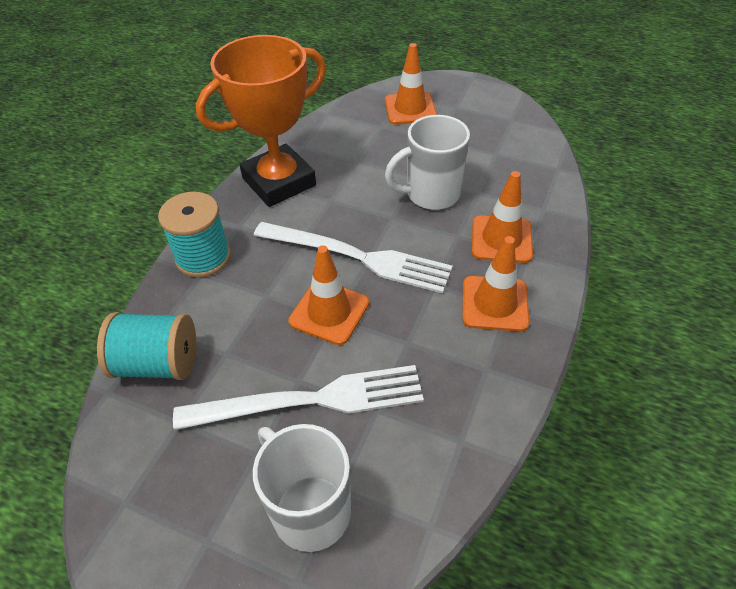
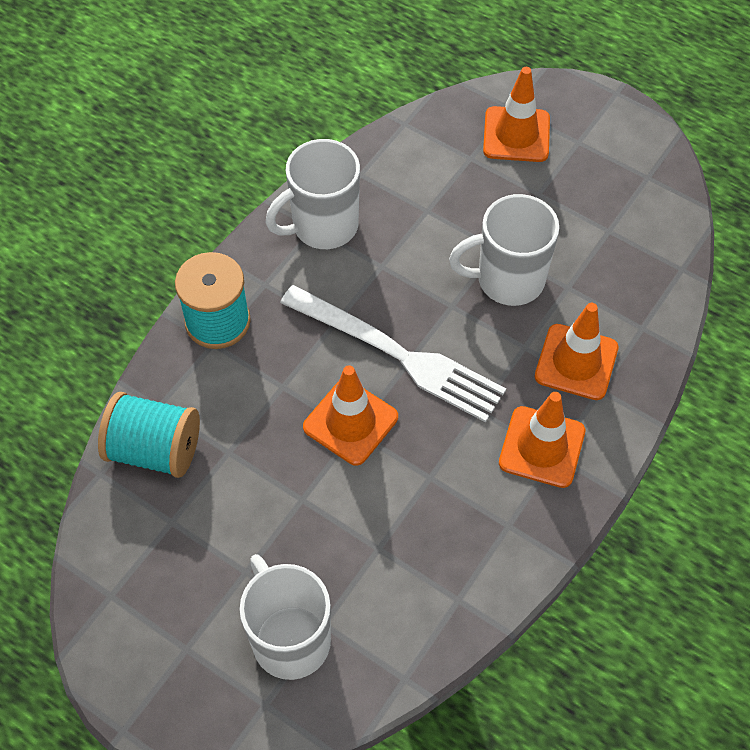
camera: 10 degrees right, 10 degrees up
(279, 182) = (323, 226): orange trophy -> white mug
(309, 400) = (309, 524): white fork -> none

